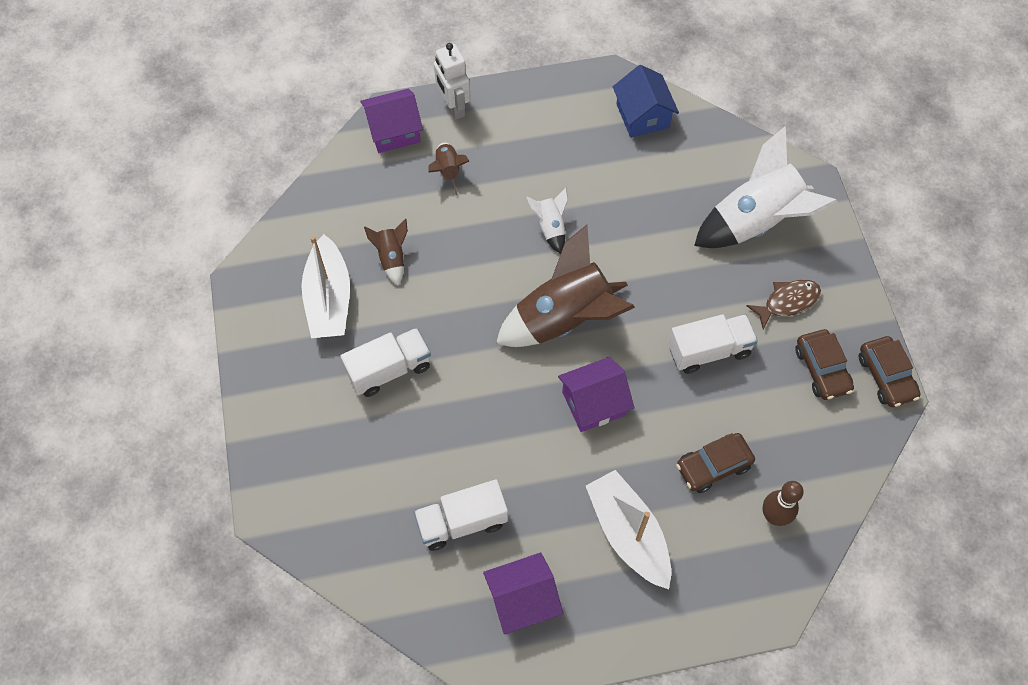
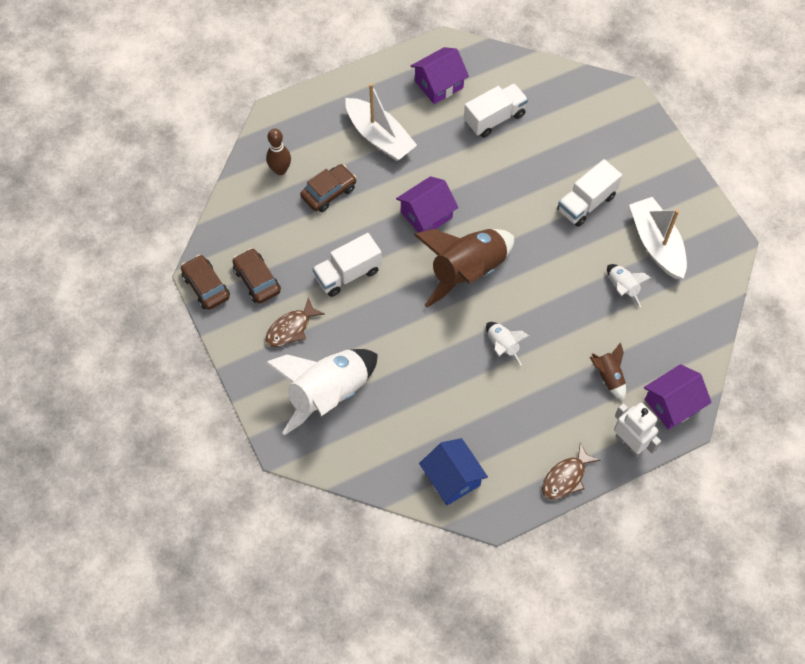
camera: 165 degrees right, 0 degrees up
(392, 258) = (622, 288): brown rocket -> white rocket
(529, 92) = (566, 477): none -> brown fish

